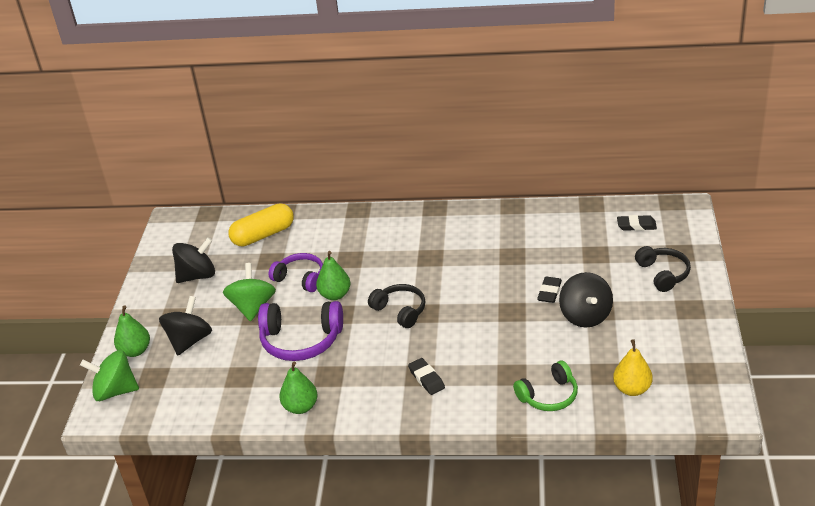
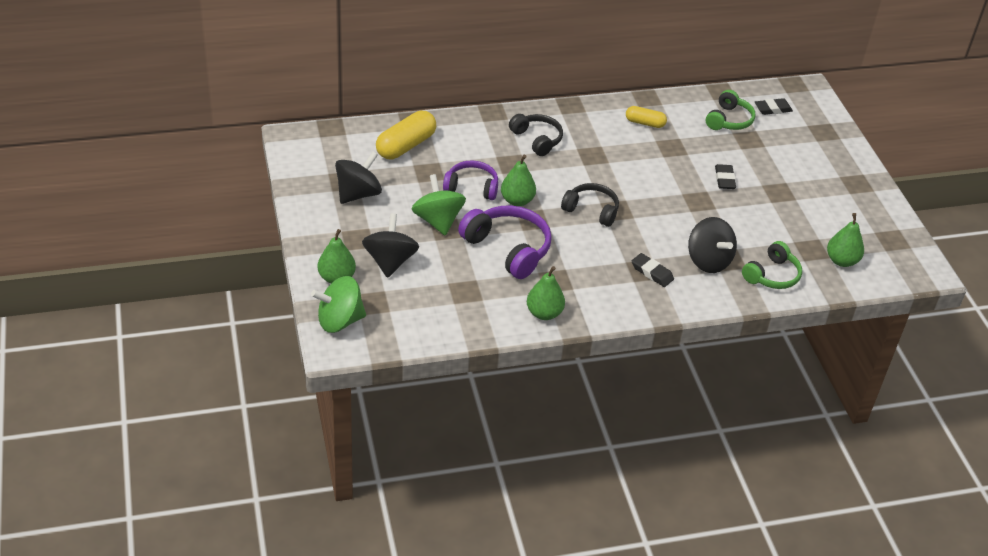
camera: 25 degrees left, 5 degrees up
(301, 340) = (508, 249): purple headphones -> purple headphones turned 120 degrees counterclockwise
(497, 230) = (645, 123): none -> yellow capsule
(584, 233) = (729, 120): none -> green headphones
(585, 316) = (768, 198): black spinning top -> black spinning top (708, 261)
(632, 389) = (841, 261): yellow pear -> green pear
(663, 274) = (818, 153): black headphones -> black headphones (537, 139)

